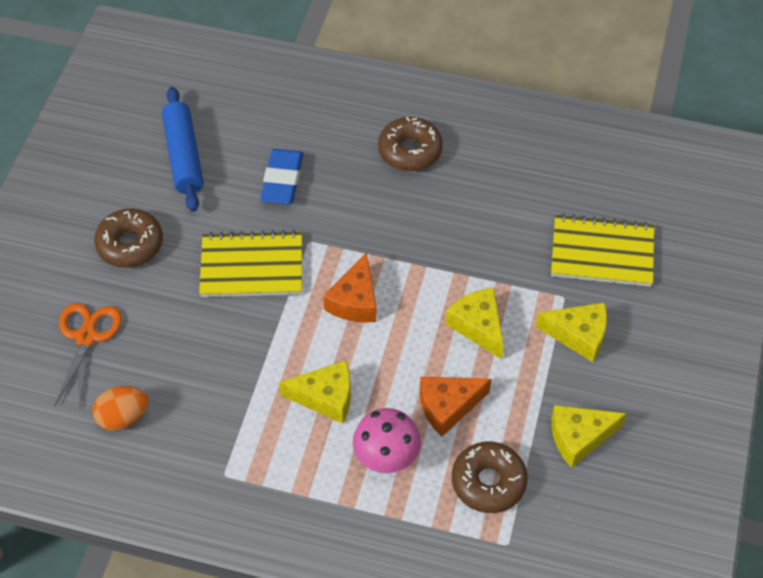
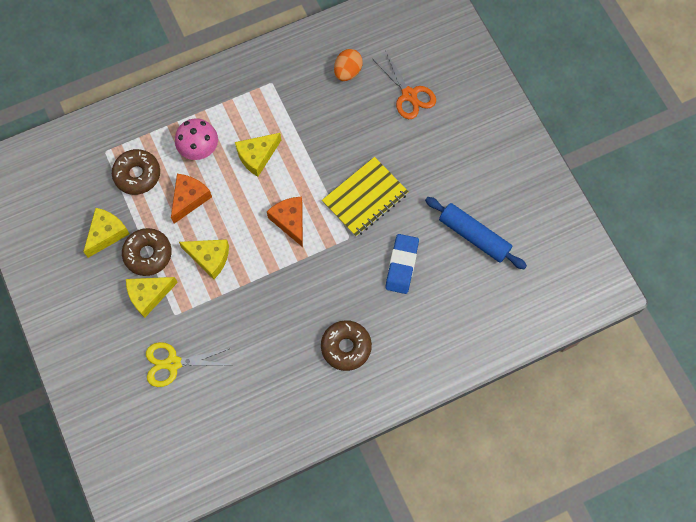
camera: 140 degrees right, 15 degrees up
(130, 244) = (443, 159): brown donut -> brown donut (148, 254)
(282, 180) = (401, 265): blue eraser -> blue eraser turned 45 degrees clockwise
(602, 253) = (173, 363): yellow notebook -> yellow scissors

